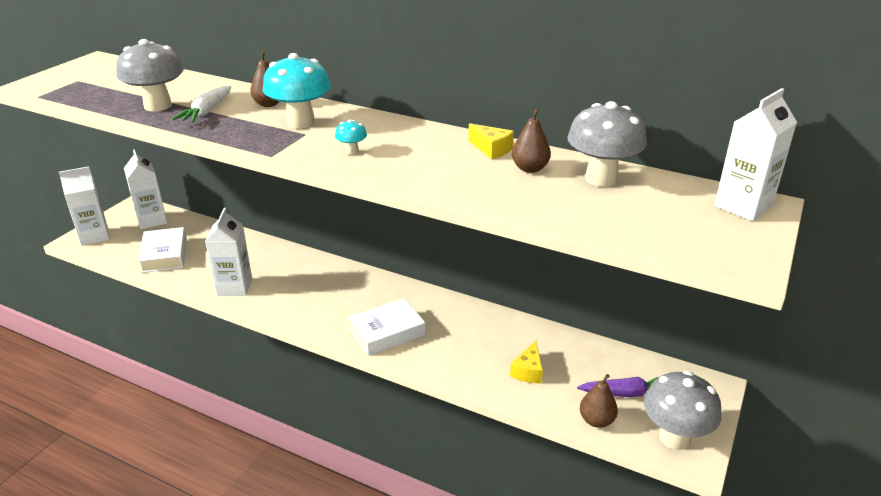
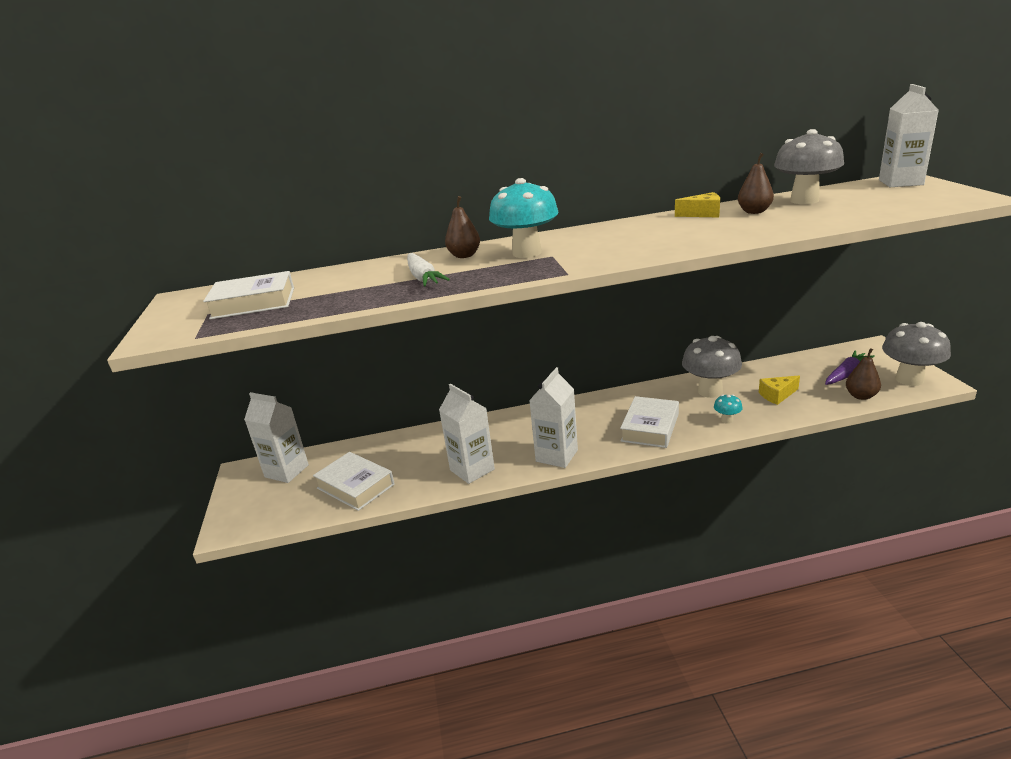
camera: 35 degrees left, 5 degrees down
(94, 236) = (244, 514): white carton -> white carton (556, 456)
(107, 84) = (253, 303): none -> white book
(158, 106) = (362, 292): grey mushroom -> grey mushroom (710, 391)
(352, 151) = (619, 249): turquoise mushroom -> turquoise mushroom (727, 420)
(528, 371) = (777, 395): yellow cheese -> yellow cheese turned 90 degrees clockwise

